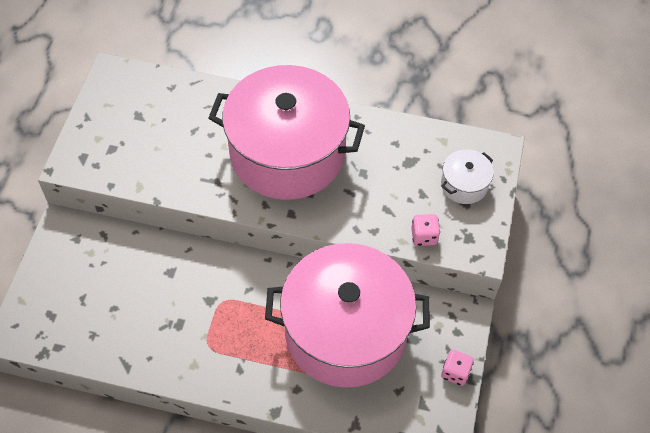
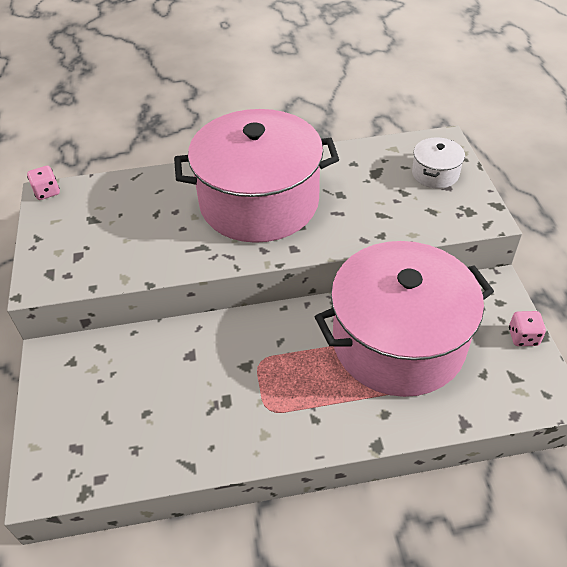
camera: 20 degrees left, 10 degrees down
(424, 236) = (429, 224): pink dice -> pink dice (47, 192)

